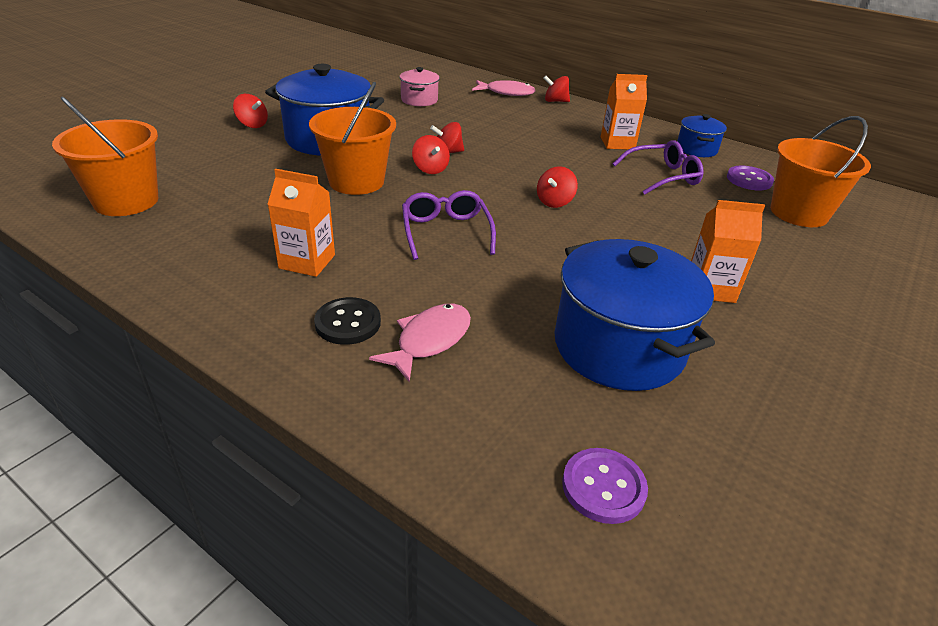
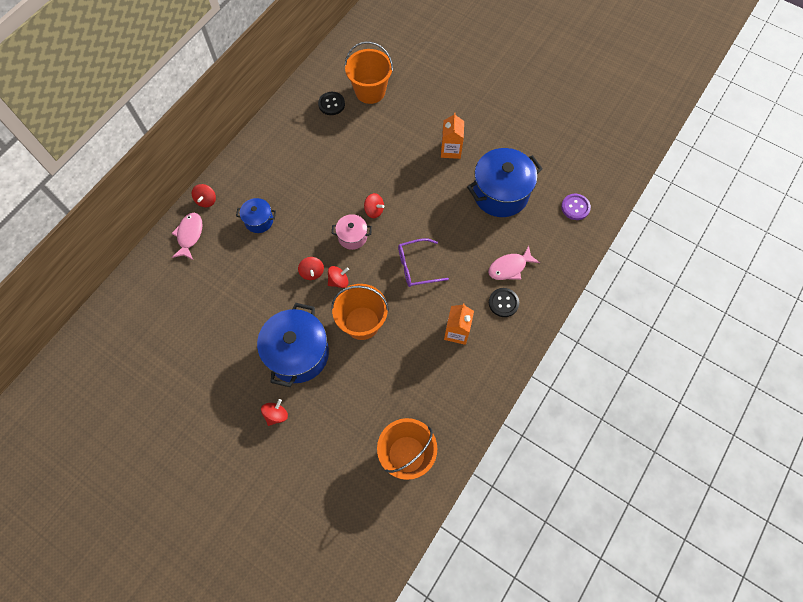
camera: 90 degrees left, 30 degrees up
(419, 100) = (212, 300): pink pot -> pink pot (352, 237)
(429, 340) = (509, 267): pink fish -> pink fish turned 60 degrees counterclockwise
(617, 143) = (284, 167): orange carton -> none
(663, 176) = (332, 148): purple glasses -> none
(696, 149) = (289, 122): blue pot -> blue pot (259, 220)
(749, 180) = (331, 104): purple button -> black button

